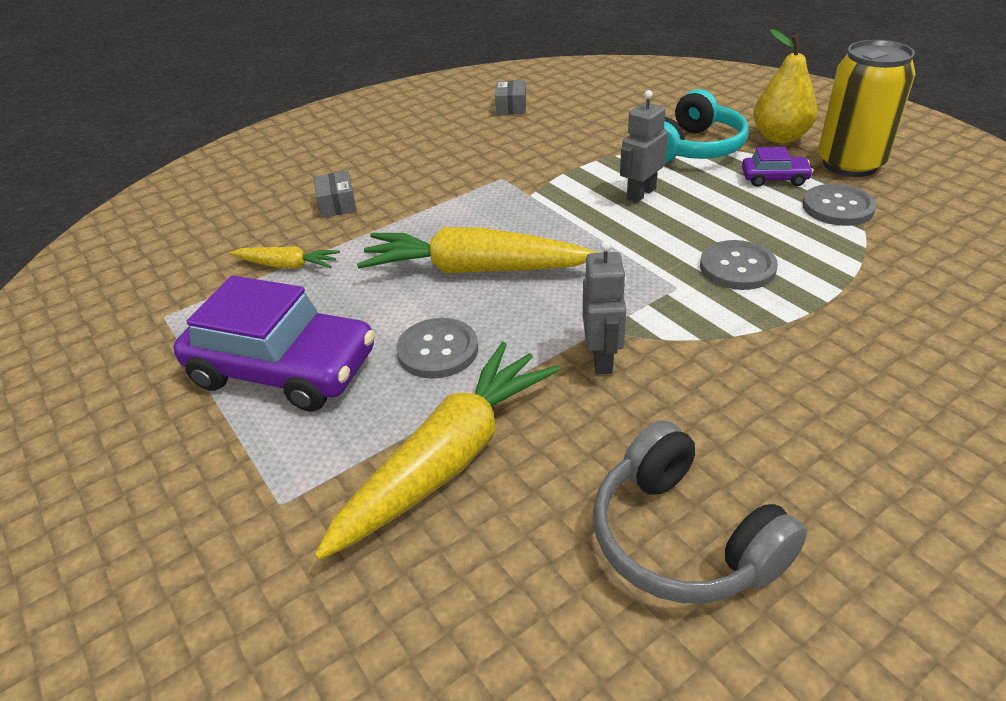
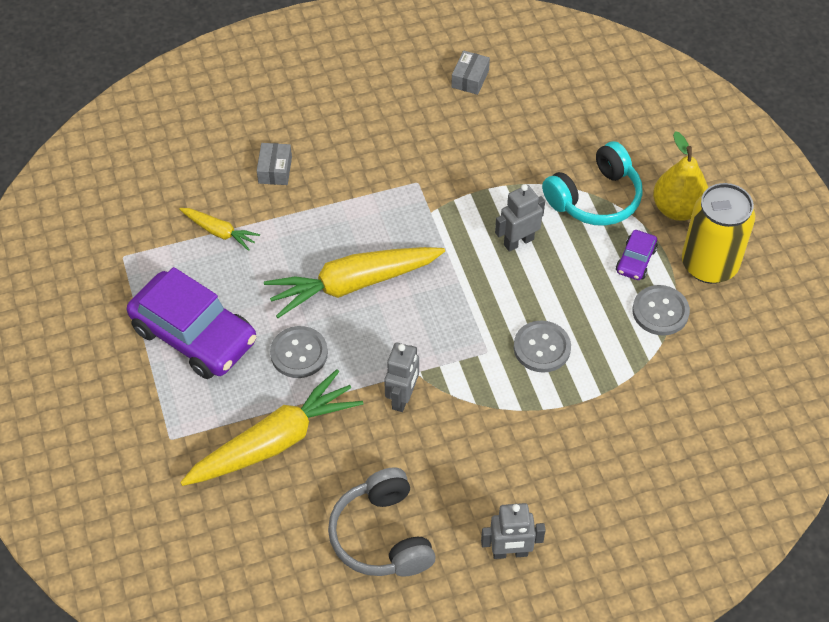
camera: 15 degrees right, 15 degrees up
(475, 270) = (353, 284): yellow carrot -> yellow carrot turned 45 degrees counterclockwise
(774, 178) = (635, 260): purple car -> purple car turned 90 degrees clockwise
(889, 499) = (510, 552): none -> grey robot

